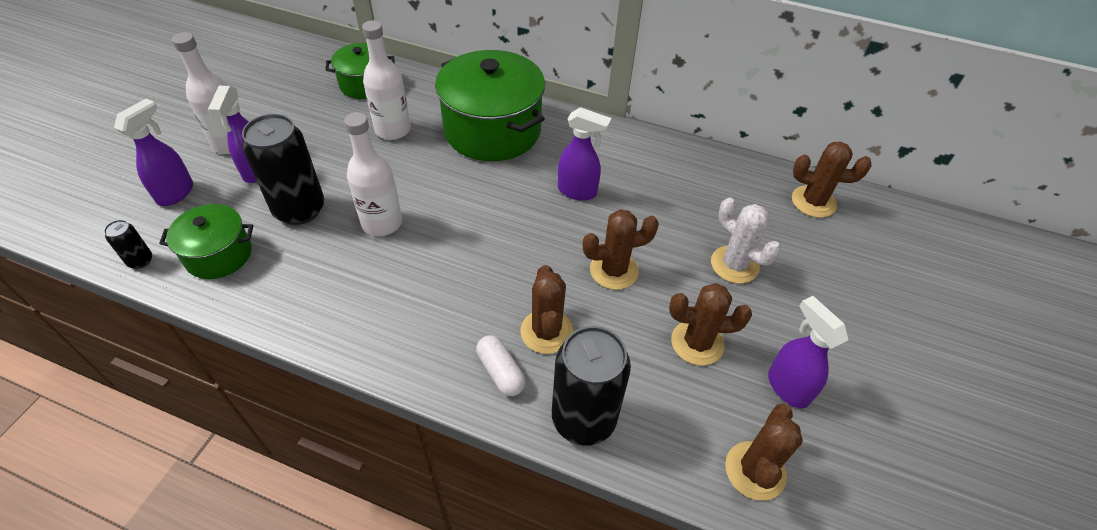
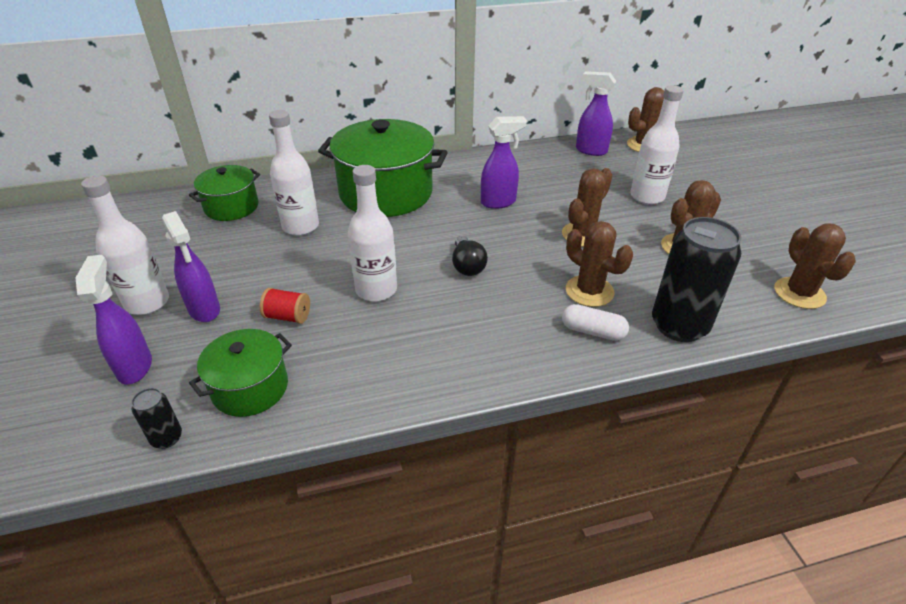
camera: 35 degrees left, 10 degrees down
(299, 209) = (287, 316): black can -> red spool
(474, 242) = (467, 266): none -> black light bulb
(734, 265) = (647, 196): white cactus -> white bottle
(787, 387) = (757, 243): purple spray bottle -> purple spray bottle (590, 150)

